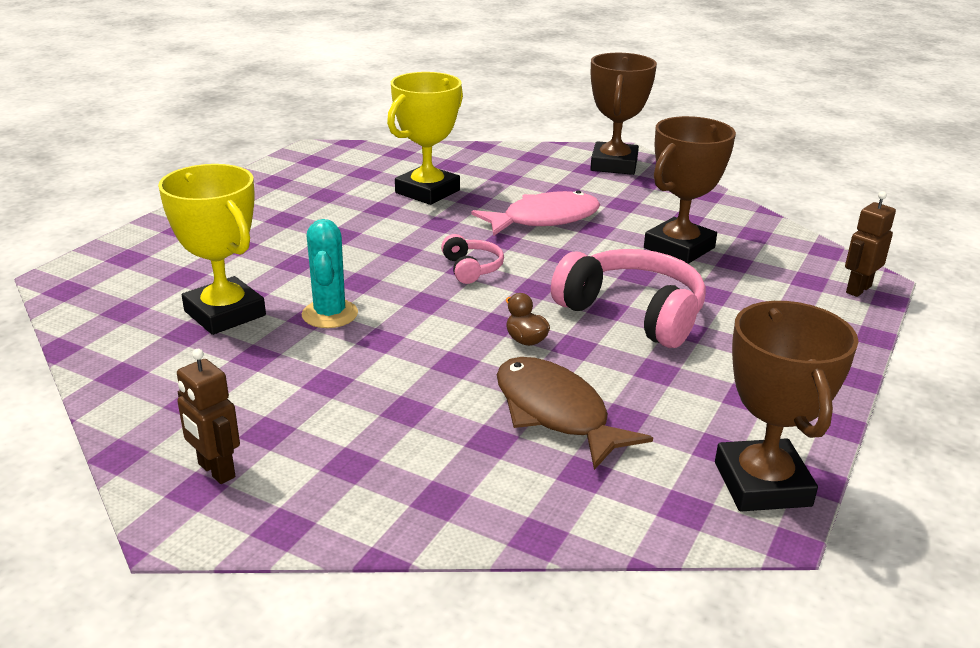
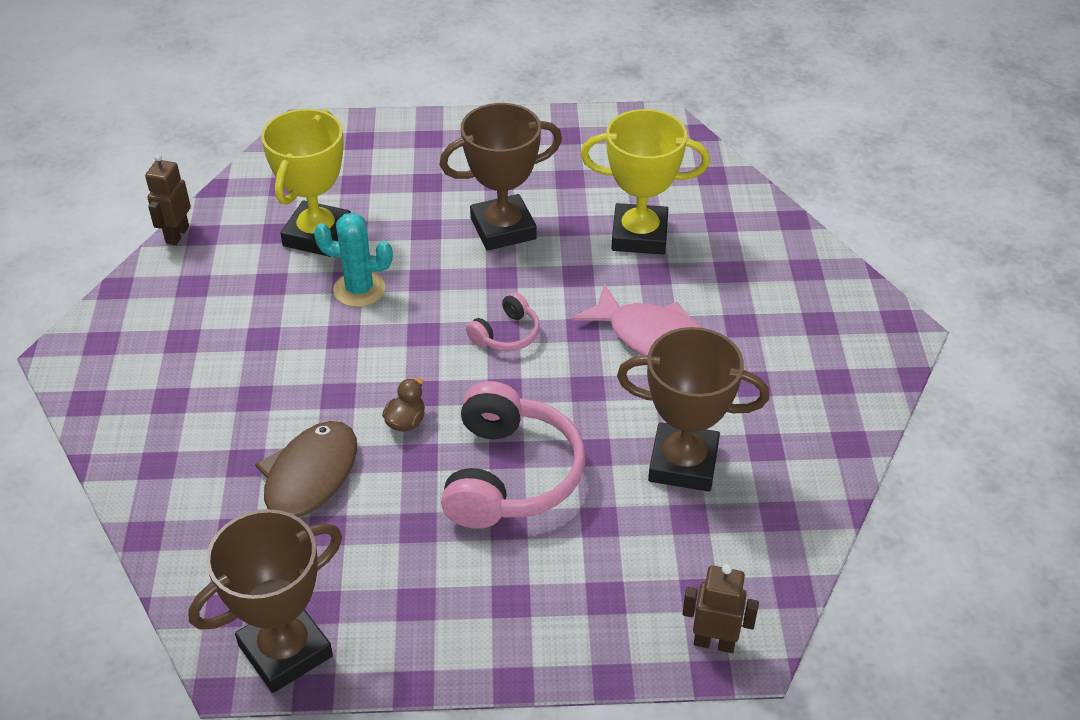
camera: 60 degrees right, 15 degrees up
(216, 471) = (125, 340): brown robot -> brown robot (177, 235)
(330, 314) = (359, 289): turquoise cactus -> turquoise cactus turned 45 degrees clockwise
(614, 165) = (854, 338): brown trophy -> brown trophy (503, 229)

